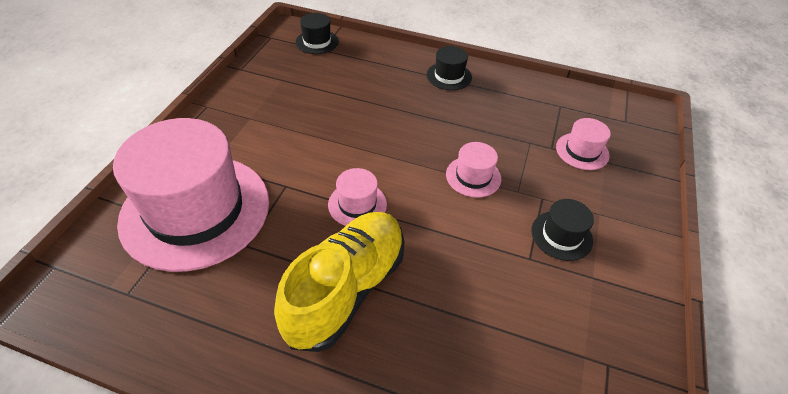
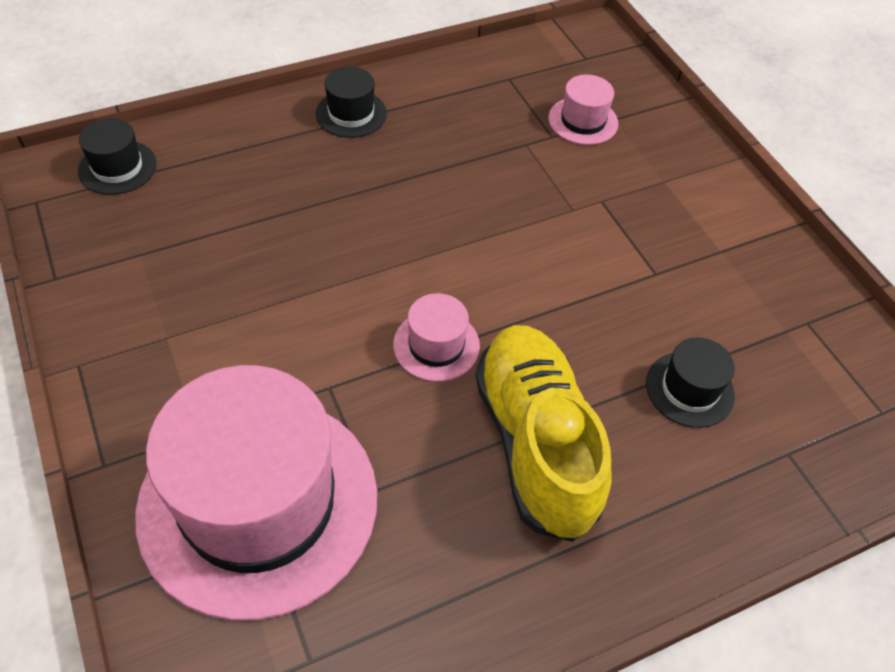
camera: 45 degrees left, 5 degrees up
(473, 176) = (515, 223): pink hat -> none
(561, 235) = (657, 228): black hat -> black hat (689, 389)

